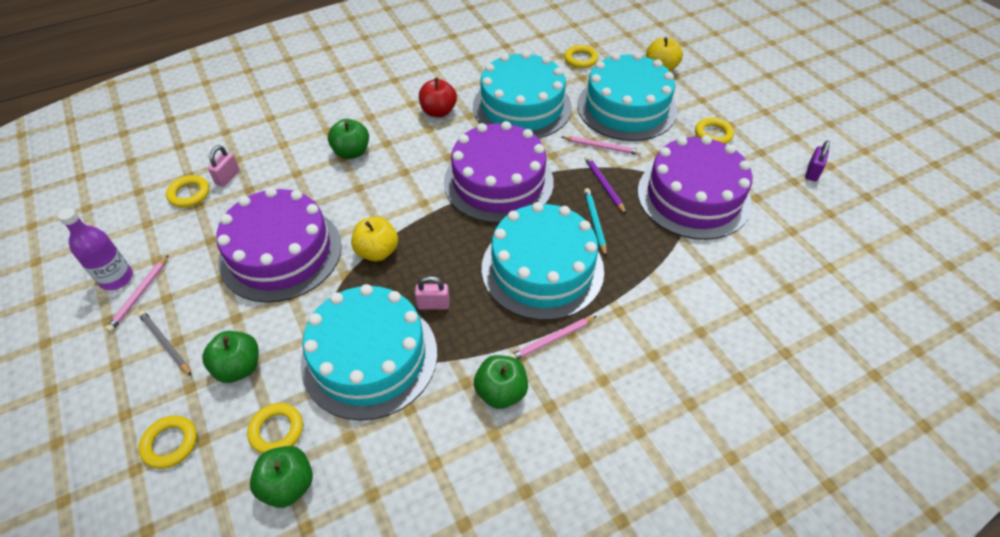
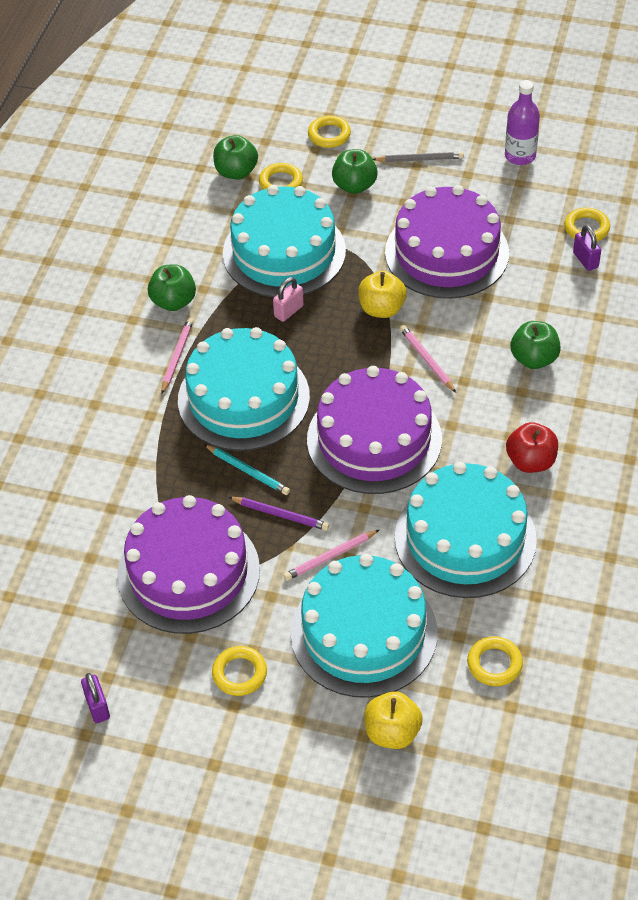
camera: 135 degrees right, 0 degrees up
(139, 295) = (487, 162): pink pencil -> pink pencil (427, 360)
(228, 177) = (585, 260): pink padlock -> purple padlock

